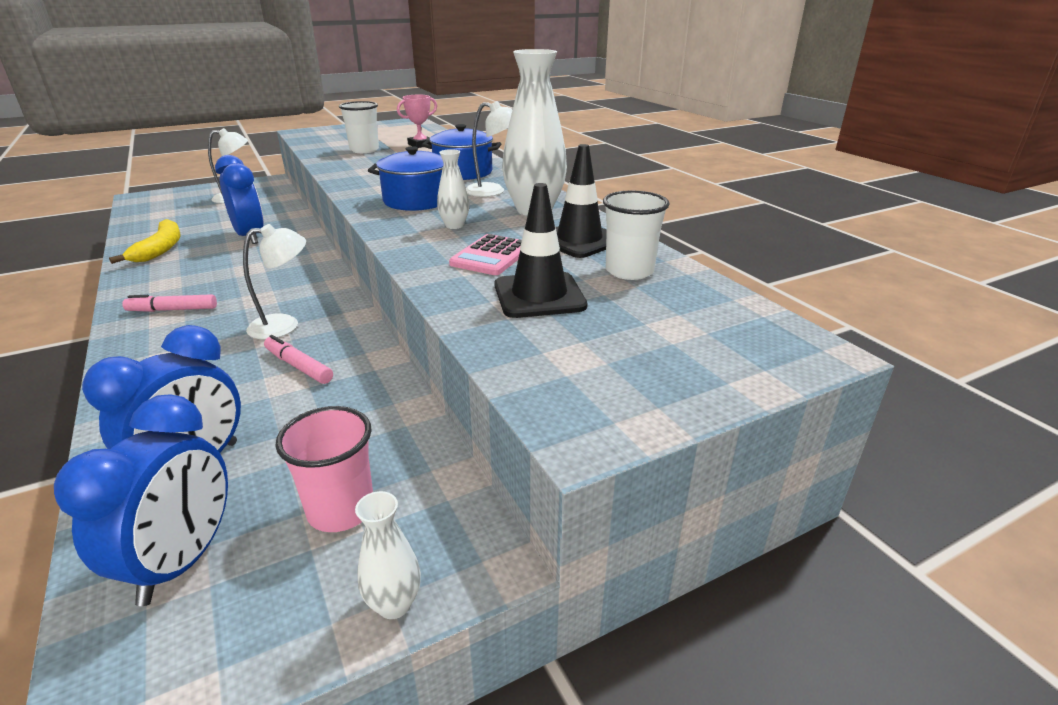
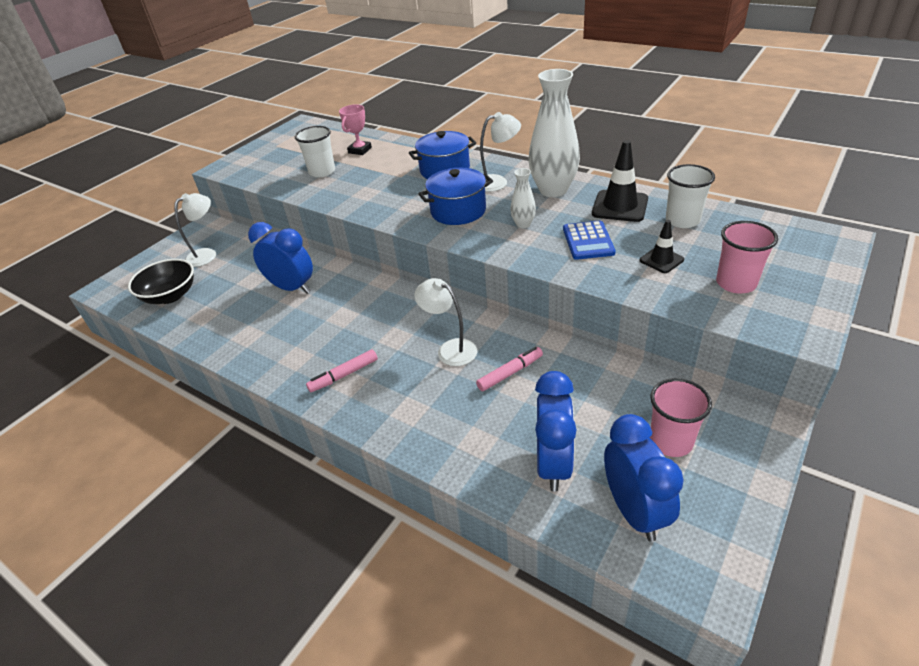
camera: 25 degrees left, 10 degrees up
(160, 249) = (231, 330): yellow banana -> none
(167, 214) = (170, 296): none -> black bowl
(284, 325) = (450, 349): white lamp -> white lamp turned 90 degrees counterclockwise
(298, 366) = (510, 373): pink marker -> pink marker turned 135 degrees clockwise
(394, 604) = (762, 468): white vase -> none
(491, 256) = (588, 241): pink calculator -> blue calculator
(539, 295) = (661, 260): black traffic cone -> black traffic cone, size x0.59
(588, 346) = (736, 283): none -> pink cup

